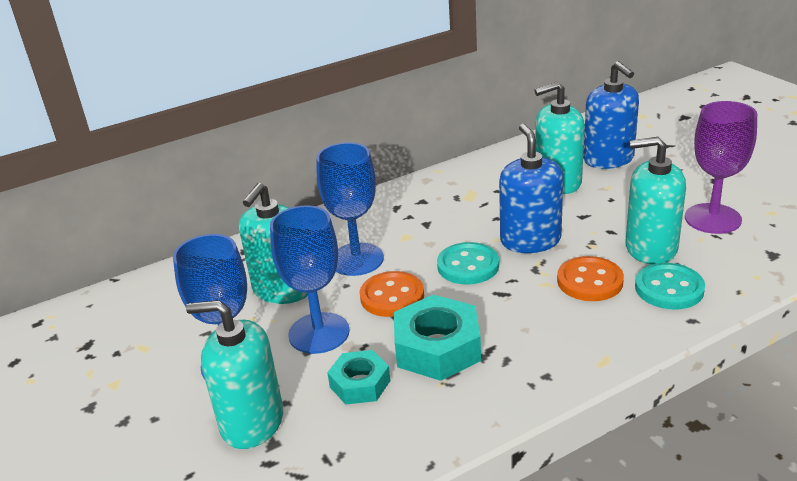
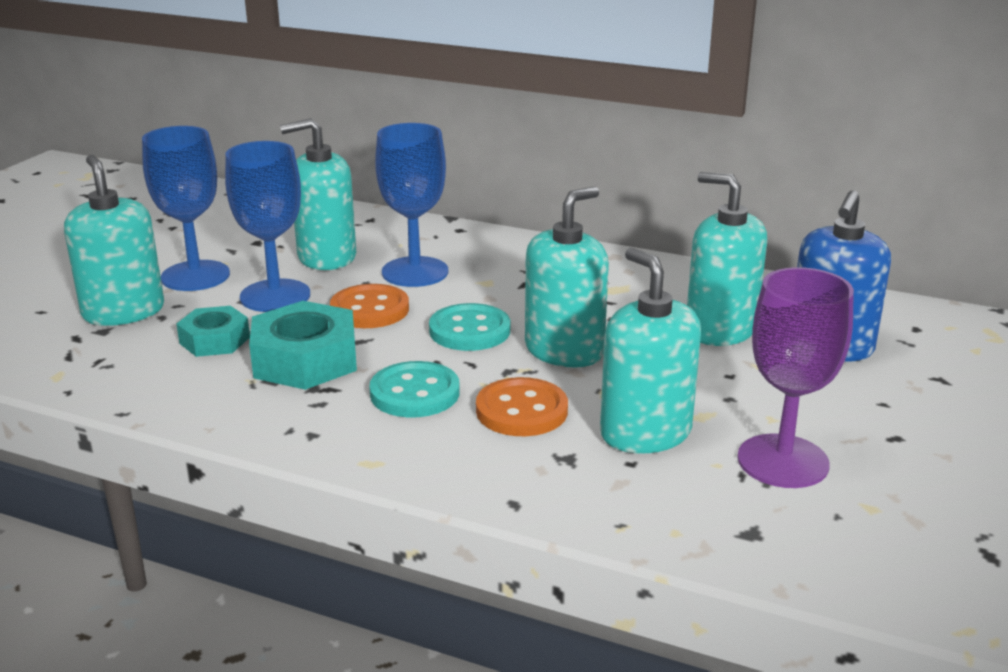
camera: 50 degrees right, 5 degrees down
(530, 240) = (564, 350): blue soap dispenser -> turquoise soap dispenser
(669, 288) = (566, 469): turquoise button -> turquoise button (415, 393)

